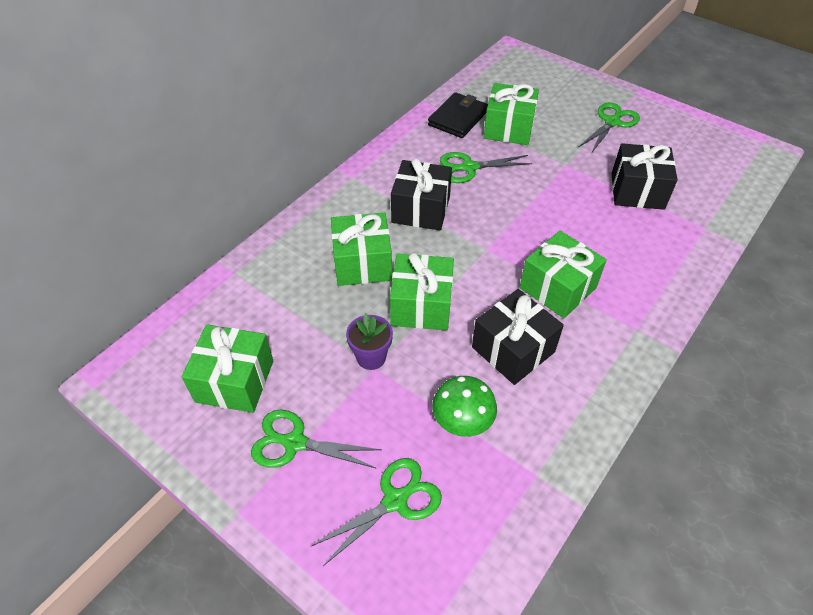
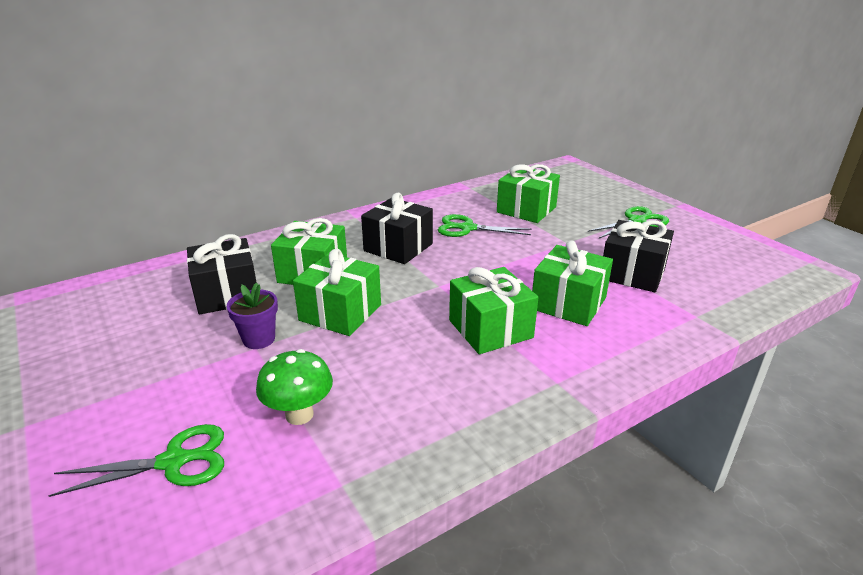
camera: 20 degrees right, 20 degrees down
(235, 381) = (125, 327): green gift -> green gift (568, 303)
(294, 442) = (128, 385): green scissors -> none
(458, 118) = (482, 196): black wallet -> none
(513, 349) = (404, 367): black gift -> black gift (227, 294)

